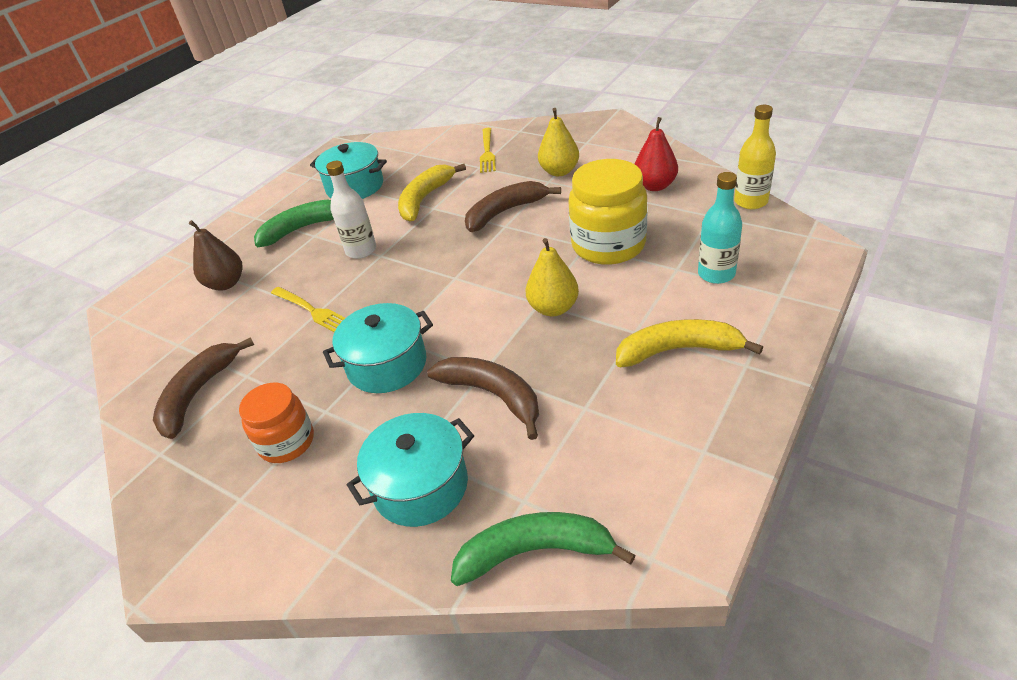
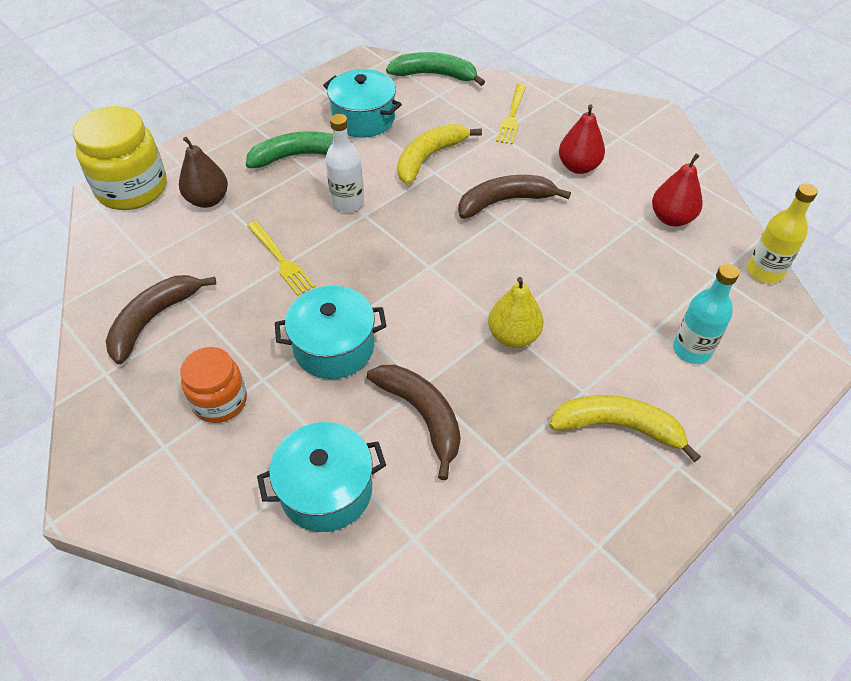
camera: 10 degrees right, 10 degrees up
(535, 552) = (407, 593): green banana -> green banana (435, 75)
(559, 171) = (578, 167): yellow pear -> red pear
(608, 245) = (595, 278): yellow jar -> yellow jar (132, 189)

